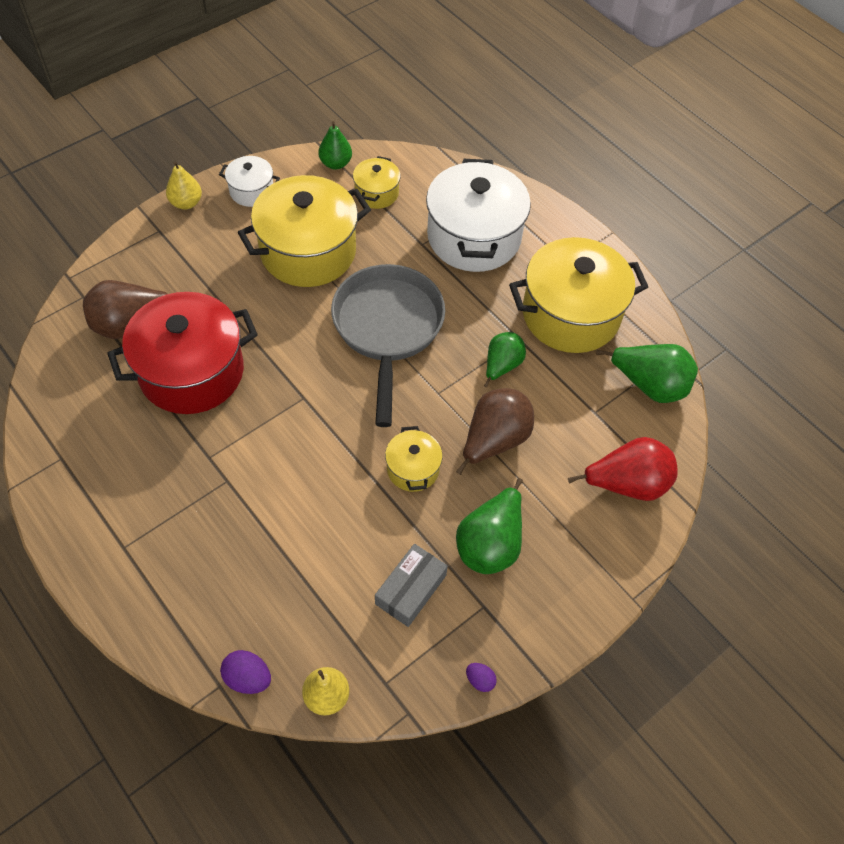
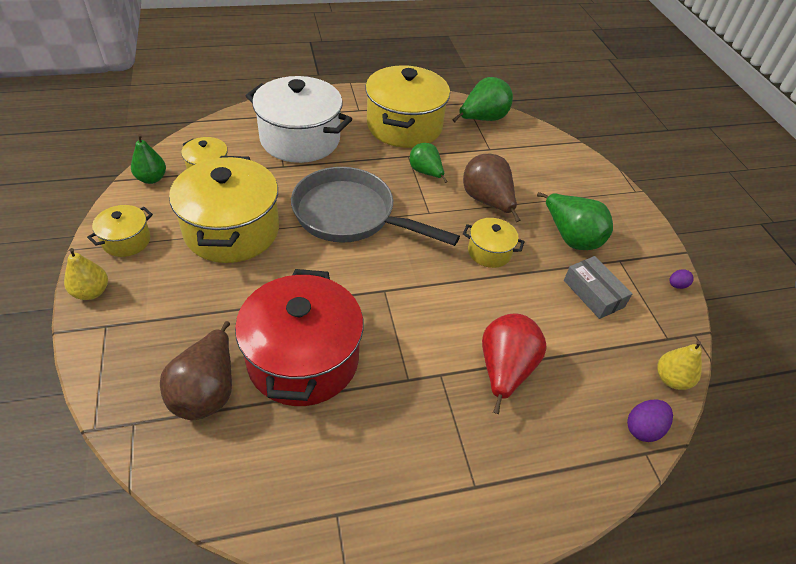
camera: 65 degrees left, 10 degrees down
(251, 191) = (126, 241): white pot -> yellow pot
(626, 484) = (551, 159): red pear -> red pear (504, 370)

